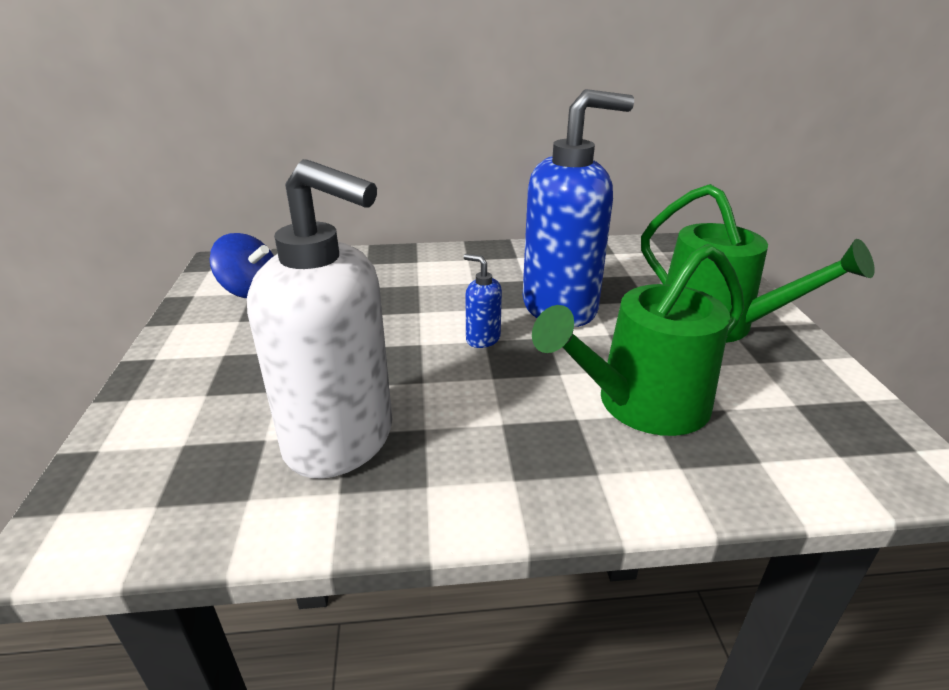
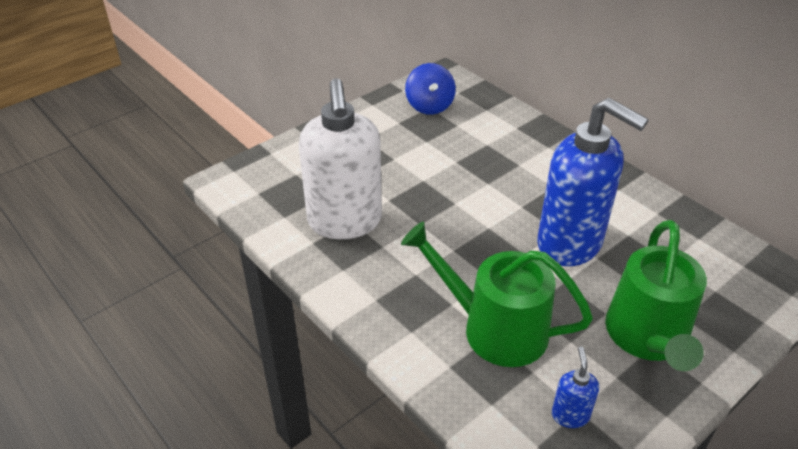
camera: 55 degrees right, 10 degrees up
(482, 339) = (488, 226): blue soap dispenser -> blue soap dispenser (570, 415)

